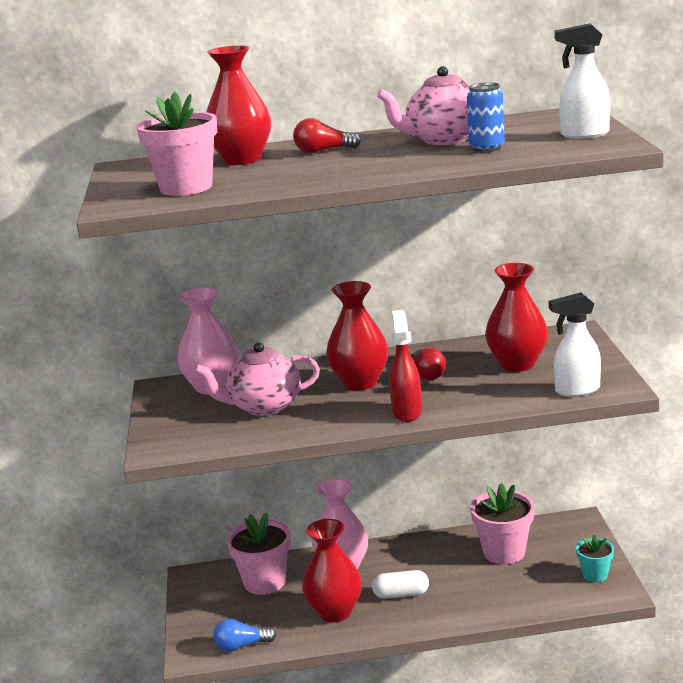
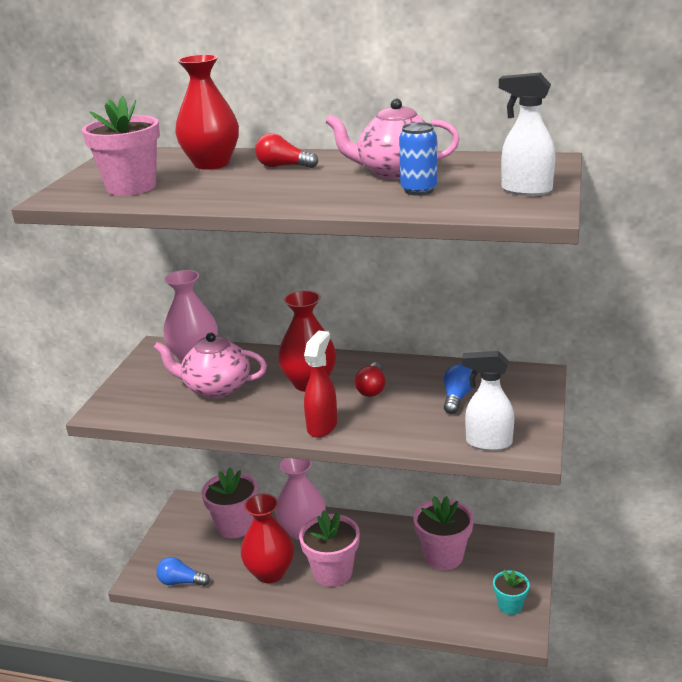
camera: 20 degrees right, 5 degrees up
(401, 594) = (332, 572): white capsule -> pink flower pot
(517, 364) = (457, 398): red vase -> blue light bulb

